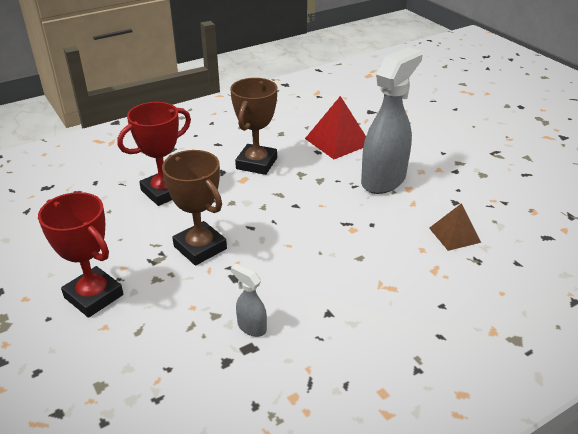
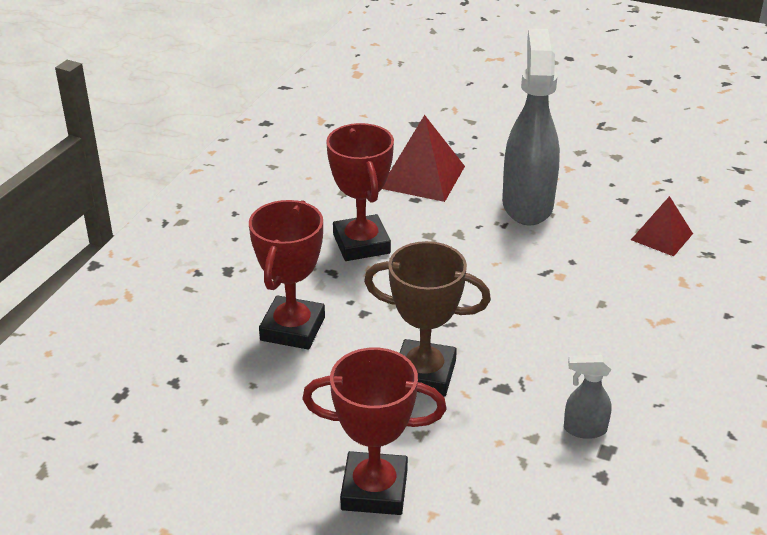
camera: 35 degrees left, 0 degrees up
(256, 163) = (361, 244): brown trophy -> red trophy
(454, 235) = (662, 236): brown pyramid -> red pyramid

